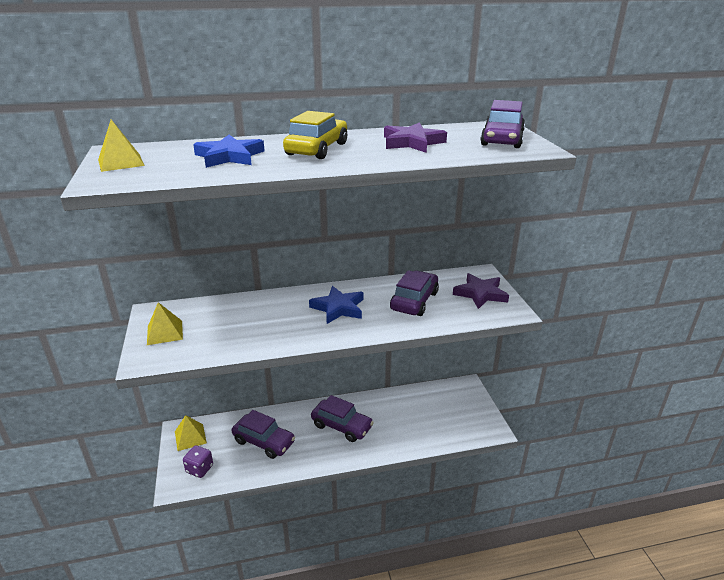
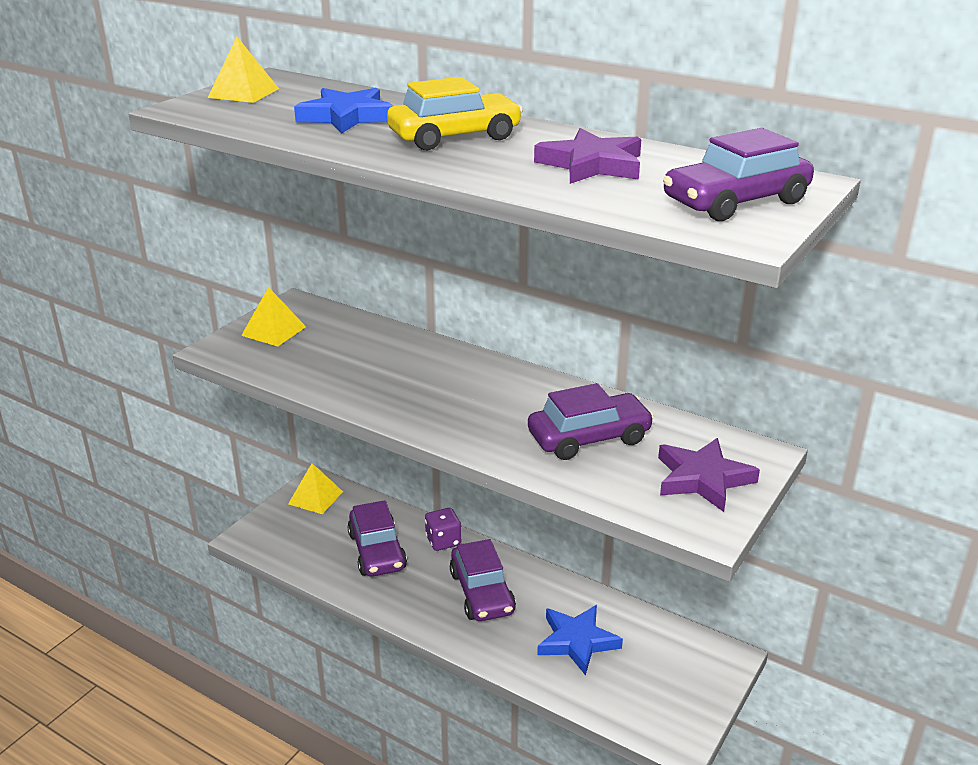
camera: 45 degrees right, 0 degrees up
(199, 469) = (284, 536): purple dice -> purple dice (443, 541)
(338, 308) = (480, 396): blue star -> blue star (577, 641)

